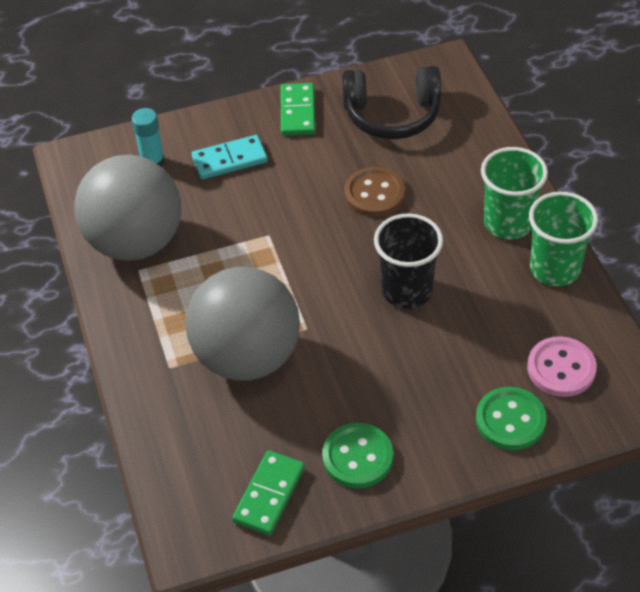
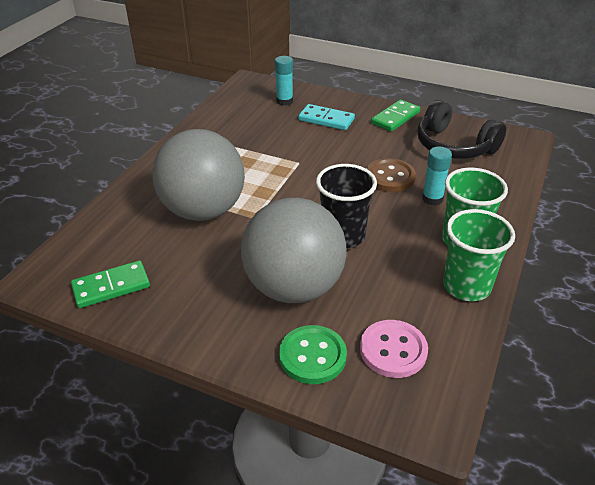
camera: 40 degrees right, 10 degrees down
(135, 242) = (226, 128): grey ball -> grey ball (294, 287)
(357, 457) = (186, 304): green button -> none
(438, 194) = (432, 199): none -> turquoise glue stick

